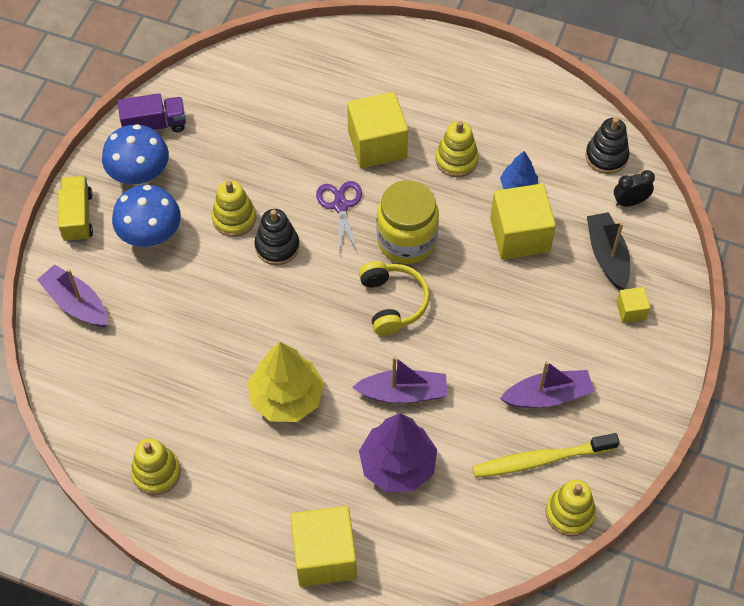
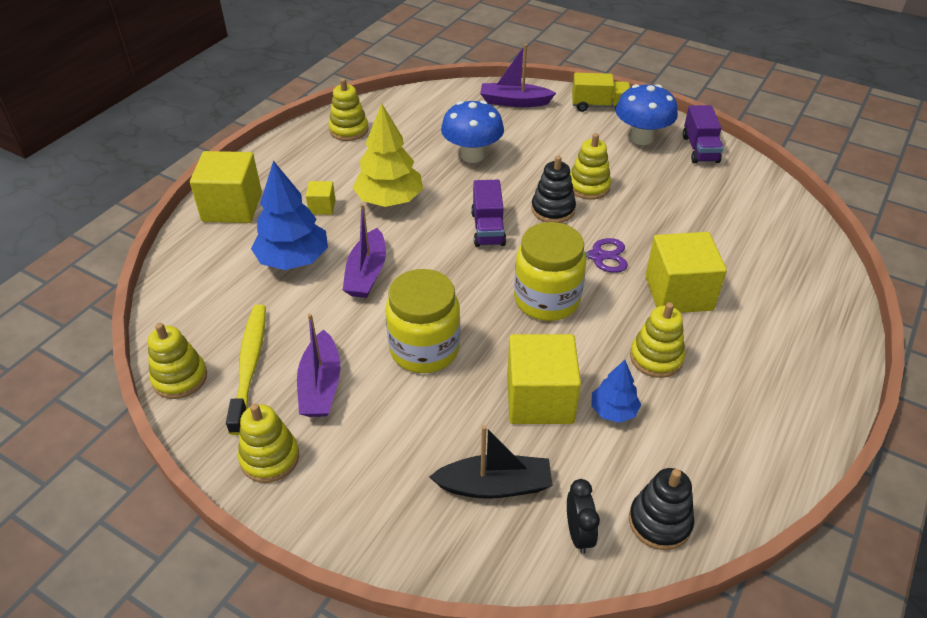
camera: 100 degrees right, 15 degrees down
(76, 303) = (514, 102): purple boat -> purple boat turned 135 degrees counterclockwise
(151, 236) = (575, 140): blue mushroom -> blue mushroom (472, 155)
(316, 299) = (488, 228): none -> purple truck
(392, 302) = (471, 279): yellow headphones -> none
(398, 465) = (293, 260): purple tree -> blue tree
(487, 325) = (424, 349): none -> yellow jar
(628, 412) = (270, 458): none -> yellow stacking toy
(631, 311) = (406, 494): yellow cube -> yellow cube (322, 207)

